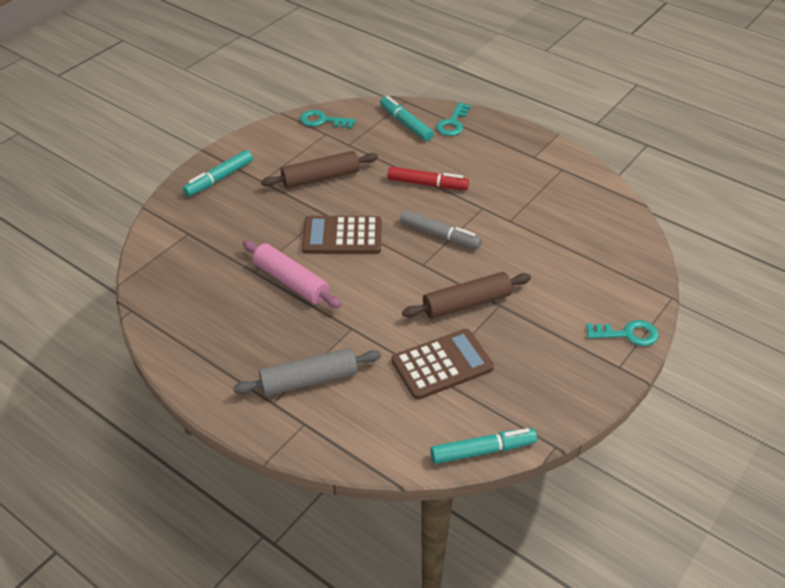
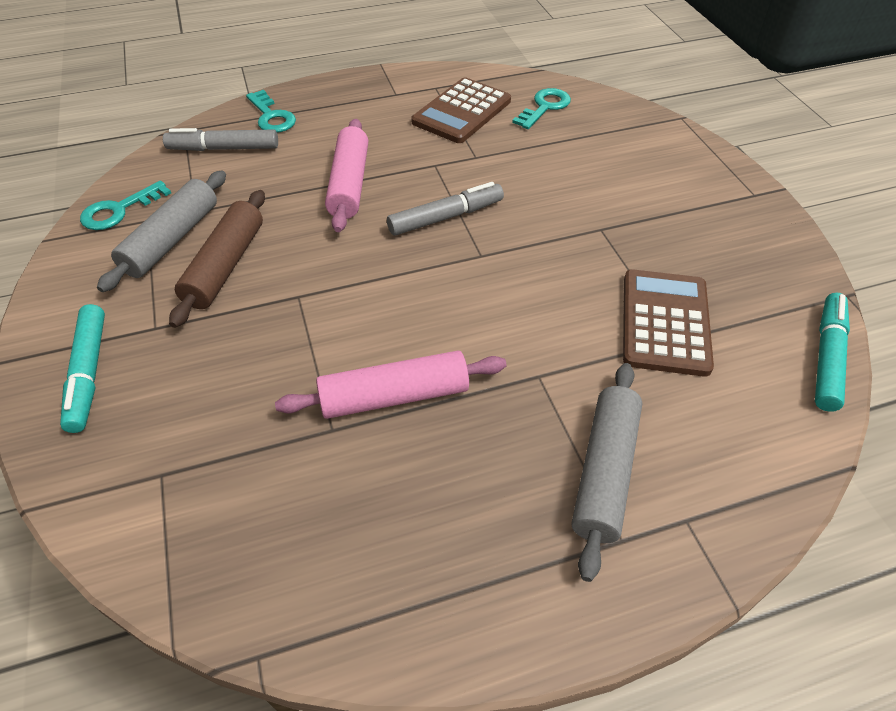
camera: 55 degrees left, 5 degrees up
(320, 150) = (172, 240): none -> grey rolling pin
(342, 236) = (359, 300): brown calculator -> brown calculator (462, 112)
(405, 124) = (223, 149): turquoise marker -> grey marker
(427, 184) = (349, 184): red marker -> pink rolling pin
(466, 304) = (579, 252): brown rolling pin -> none
(628, 334) = (712, 166): turquoise key -> turquoise key (545, 107)

